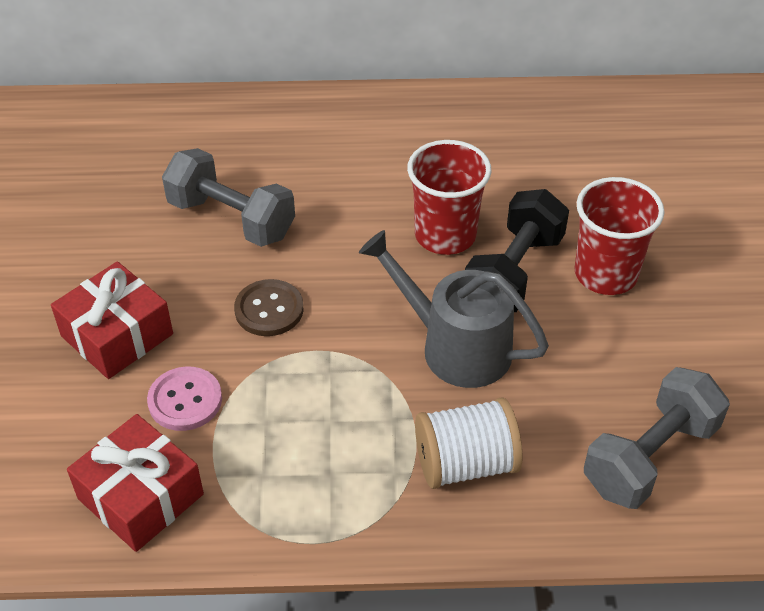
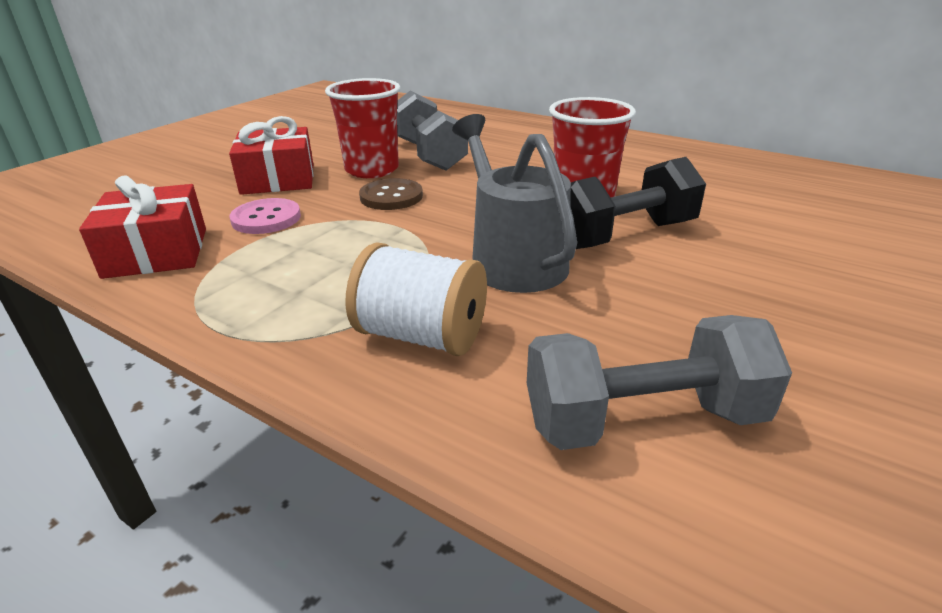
camera: 35 degrees right, 15 degrees down
(605, 274) = (725, 263): red cup -> red cup (372, 170)

